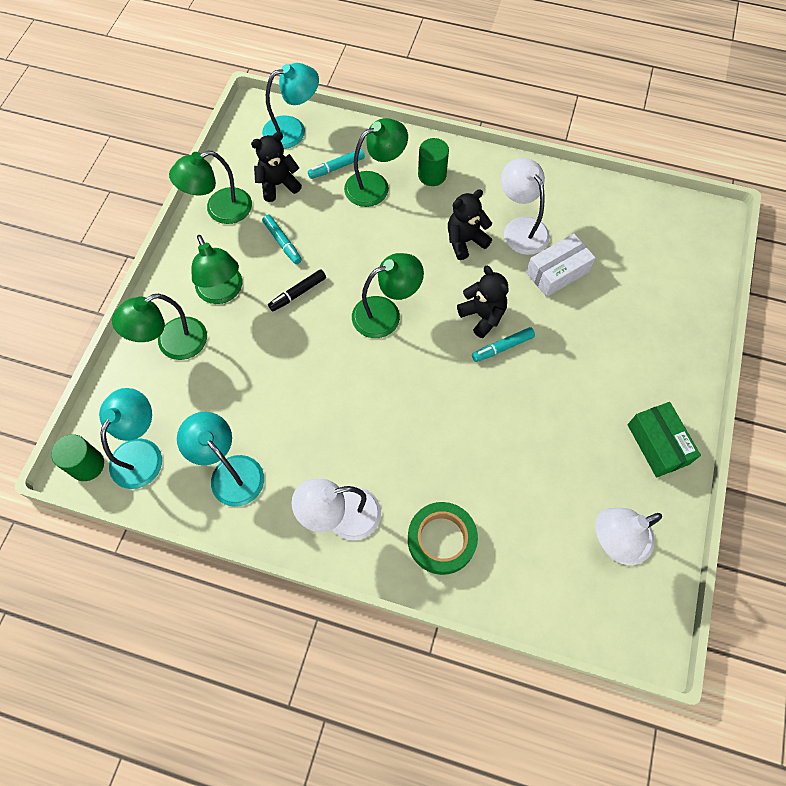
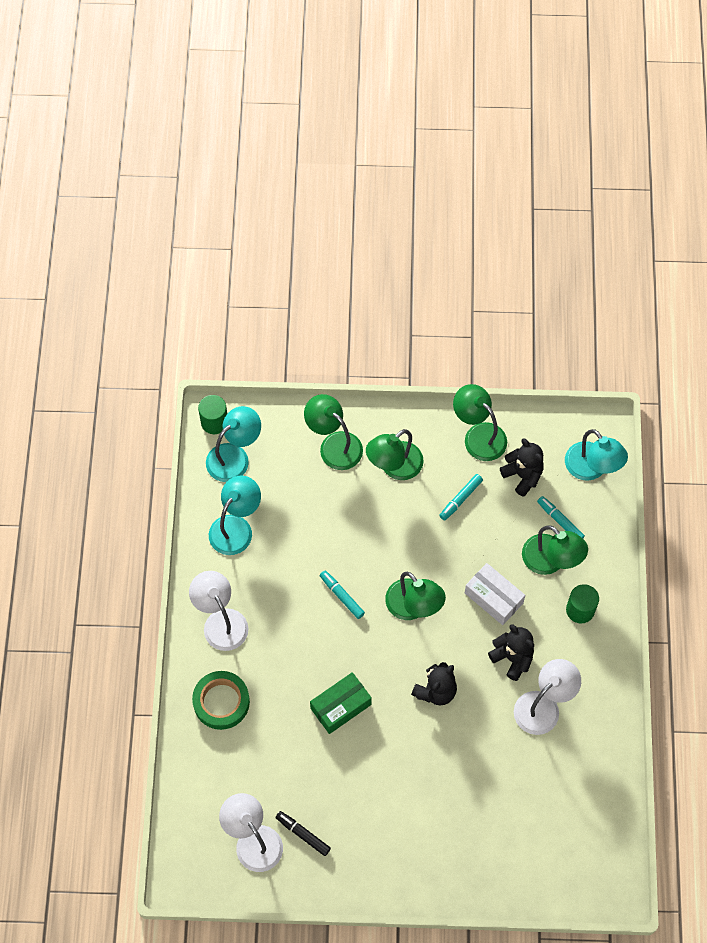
camera: 75 degrees right, 0 degrees up
(141, 452) = (234, 456): turquoise lamp -> turquoise lamp turned 45 degrees counterclockwise
(298, 293) = (412, 528): black marker -> black marker (303, 834)
(502, 347) = (408, 714): turquoise marker -> turquoise marker (341, 596)
(557, 272) = (503, 749): white box -> white box (493, 598)
(658, 444) = (350, 865): green box -> green box (341, 706)

